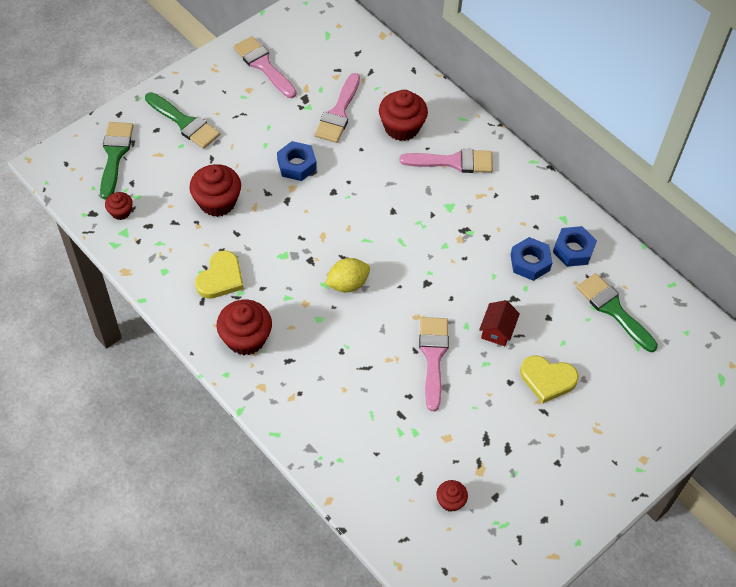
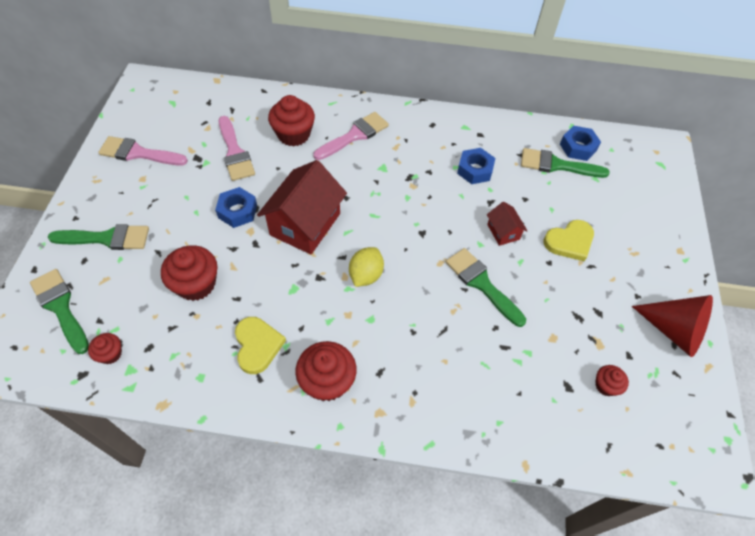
camera: 40 degrees left, 0 degrees up
(339, 211) = (305, 224): none -> red house
(433, 357) = (482, 284): pink brush -> green brush
(557, 510) = (674, 331): none -> red cone
(573, 250) = (492, 143): blue nut -> blue nut (578, 147)

